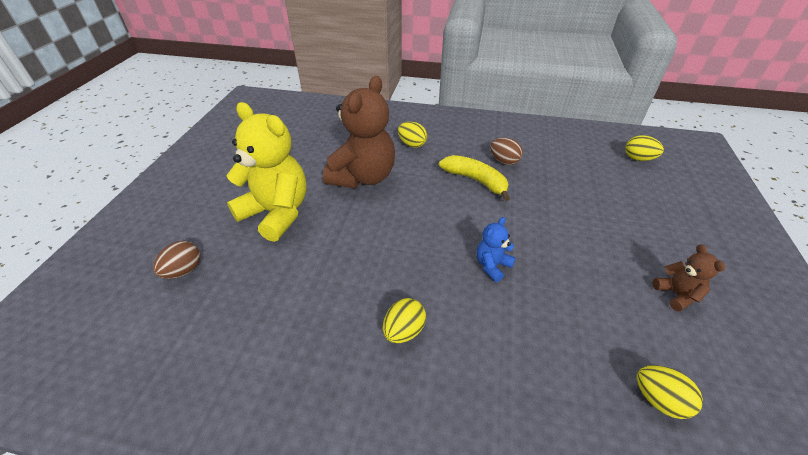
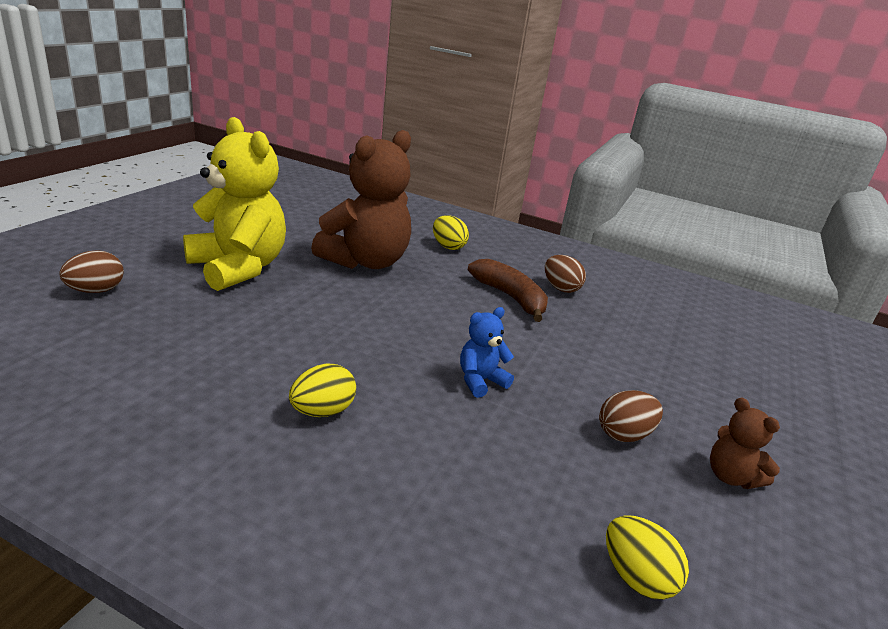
camera: 10 degrees right, 15 degrees down
(475, 181) = (510, 297): yellow banana -> brown banana
(600, 281) = (624, 434): none -> brown egg
(638, 159) = (755, 329): yellow egg -> none
(676, 294) = (731, 476): brown teddy bear -> brown teddy bear turned 150 degrees clockwise

